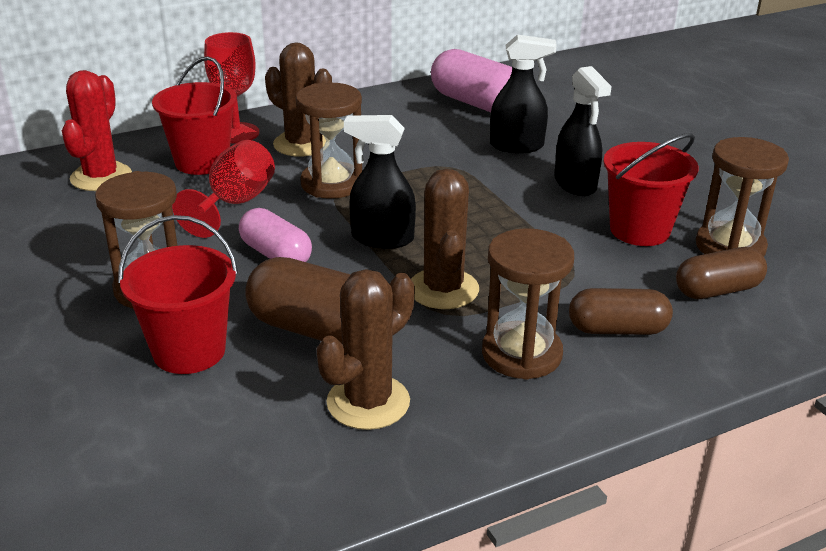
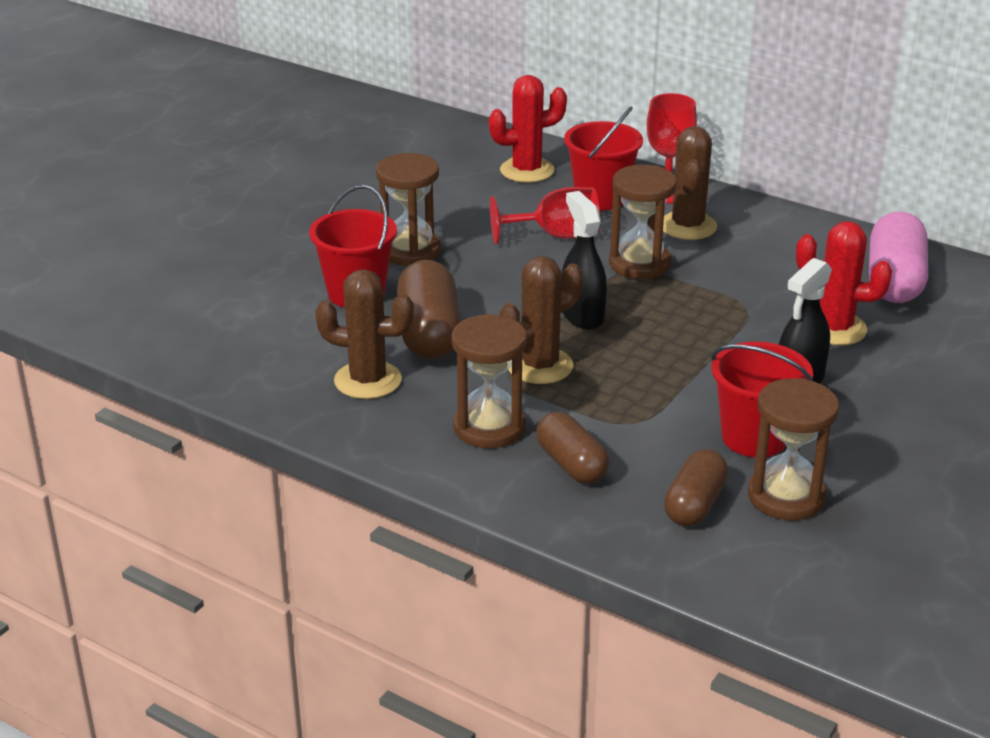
camera: 60 degrees right, 0 degrees up
(276, 255) = (506, 280): pink capsule -> none
(517, 146) = (834, 329): black spray bottle -> red cactus
(717, 290) = (694, 504): brown capsule -> brown capsule turned 75 degrees clockwise

